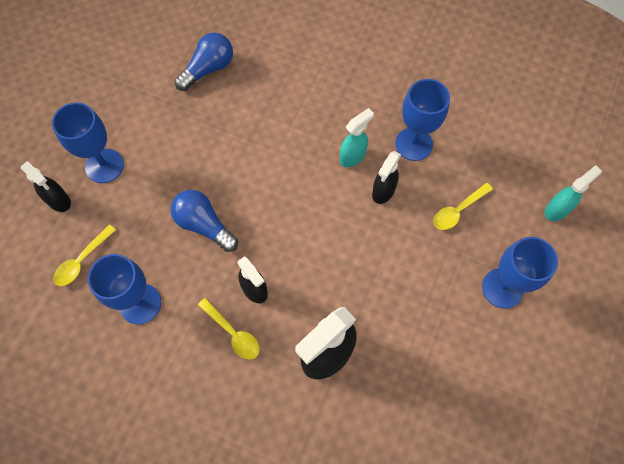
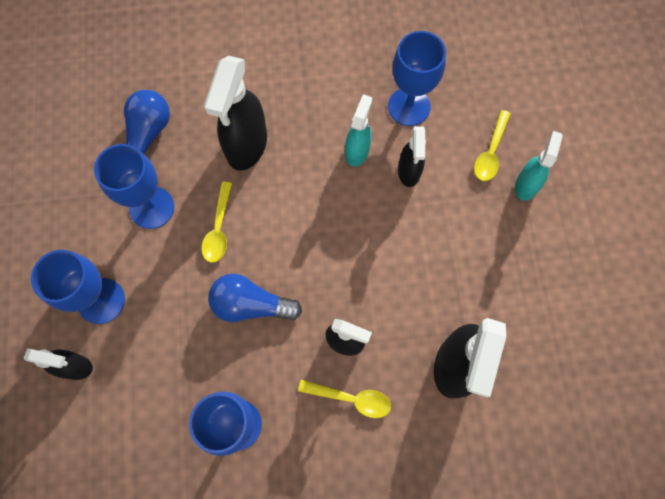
camera: 30 degrees left, 5 degrees up
(82, 260) = (144, 416): yellow spoon -> yellow spoon (218, 229)
(273, 111) = (246, 146): none -> black spray bottle
(502, 288) = (575, 206): blue goblet -> blue goblet (151, 207)
(557, 210) = (579, 103): turquoise spray bottle -> turquoise spray bottle (526, 185)

